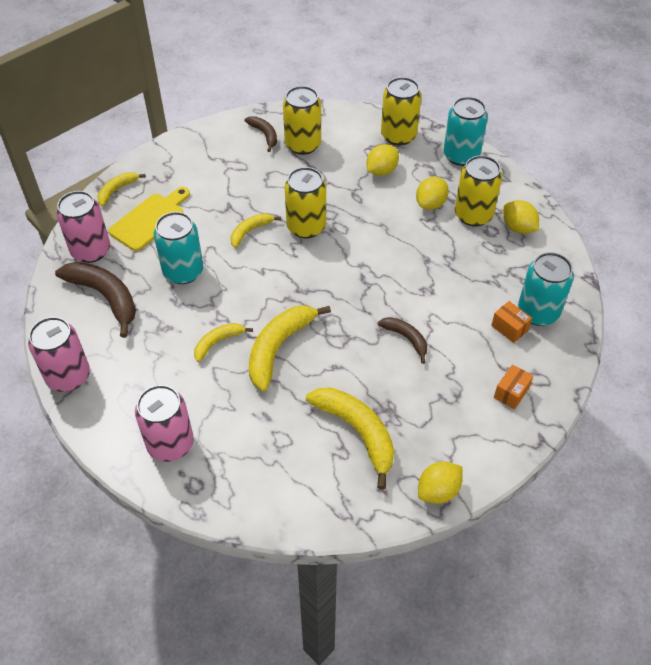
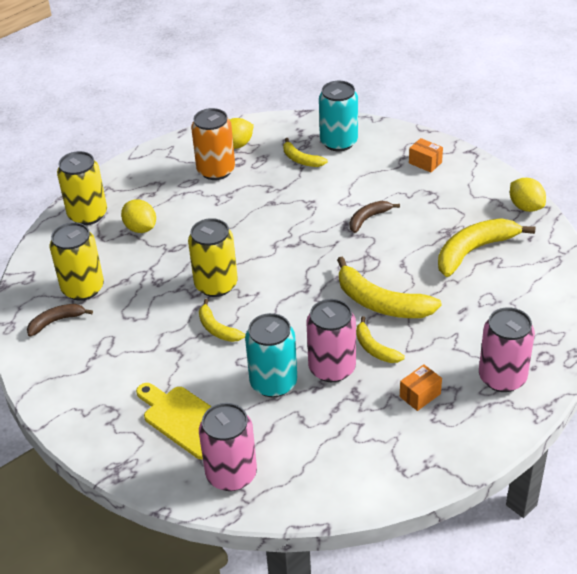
camera: 85 degrees left, 10 degrees down
(68, 376) = (425, 472): pink can -> pink can (332, 368)
(105, 297) = (308, 451): brown banana -> none
(117, 190) = (126, 458): yellow banana -> yellow banana (301, 160)
(430, 204) = (196, 196): yellow lemon -> none
(461, 155) = (130, 173): turquoise can -> none
(473, 215) = (216, 170): yellow can -> orange can
(509, 328) = (356, 159): orange box -> orange box (420, 395)

